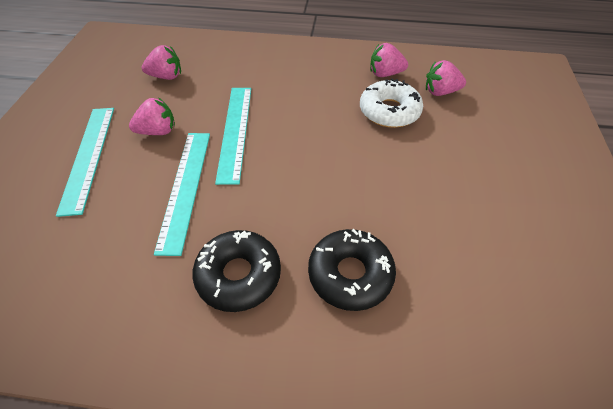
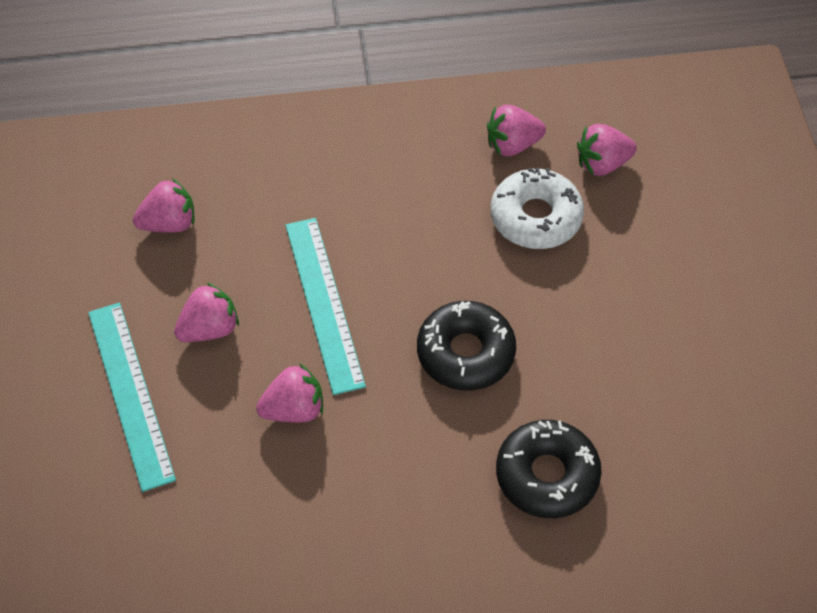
camera: 15 degrees left, 5 degrees up
(185, 187) = (294, 409): turquoise ruler -> pink strawberry
(239, 275) = (415, 509): black donut -> black donut (465, 353)

